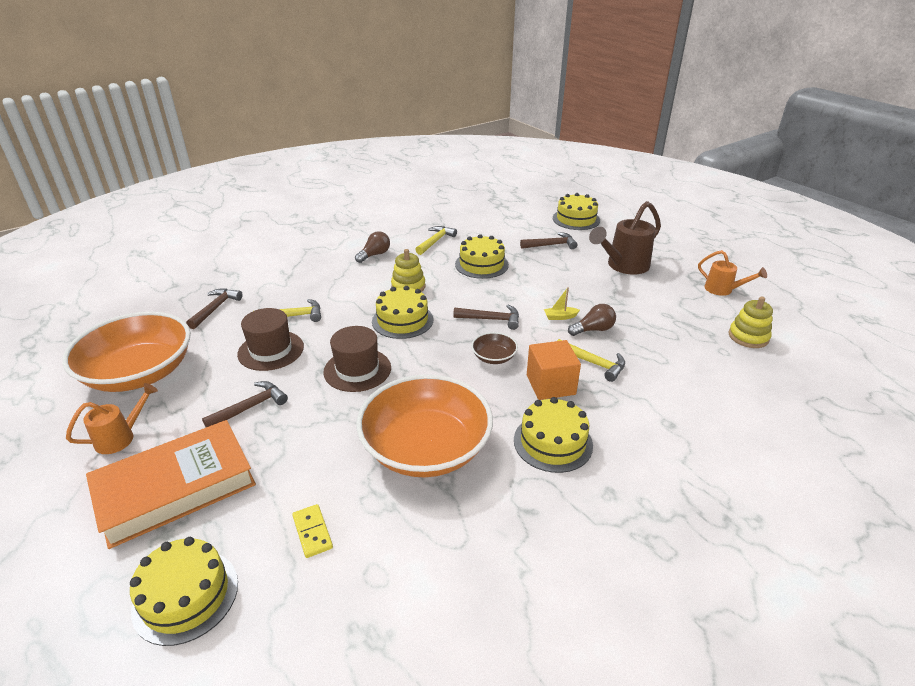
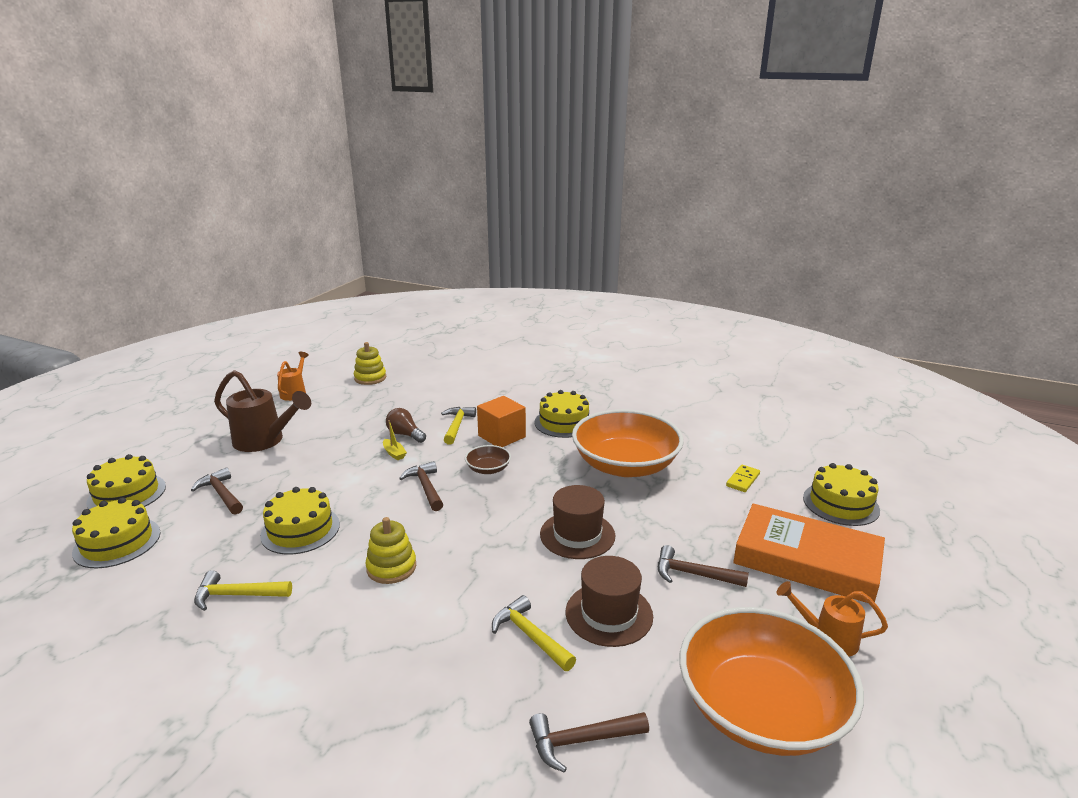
camera: 120 degrees left, 10 degrees down
(374, 255) = (310, 642): brown light bulb -> none
(402, 320) = (470, 542): yellow cake -> yellow cake (117, 542)

